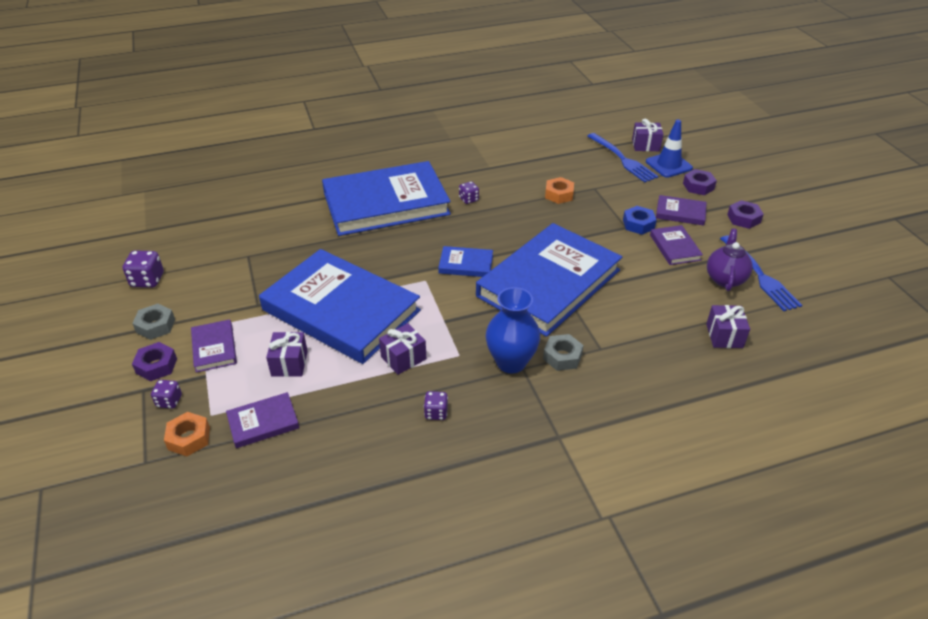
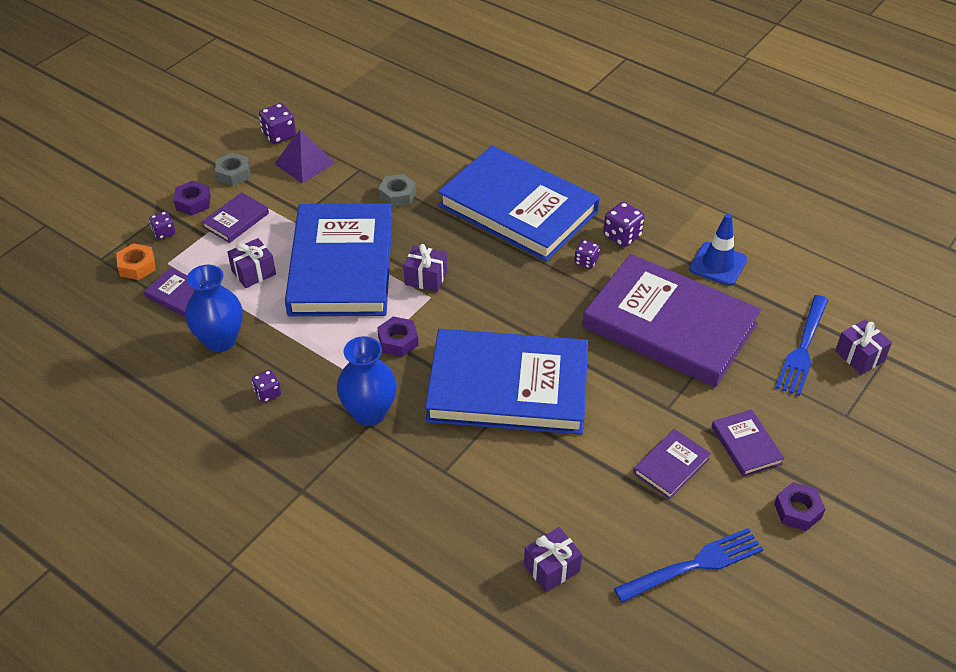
camera: 55 degrees right, 5 degrees up
(200, 280) = (304, 163): none -> purple pyramid
(345, 418) = (220, 340): none -> blue vase
(403, 358) = (316, 338): purple gift -> purple gift (426, 278)
(462, 176) = (622, 236): none -> purple dice
(466, 264) = (479, 312): blue book -> none
(559, 194) = (669, 326): orange nut -> purple book
(562, 356) = (407, 447): grey nut -> grey nut (397, 195)
(638, 224) = (683, 416): blue nut -> none
(668, 165) = (839, 395): blue traffic cone -> blue traffic cone (718, 264)
(698, 186) = (822, 441): purple nut -> purple nut (398, 341)
(725, 279) = (655, 534): purple teapot -> none
(760, 275) = (694, 565): blue fork -> blue fork turned 150 degrees counterclockwise

